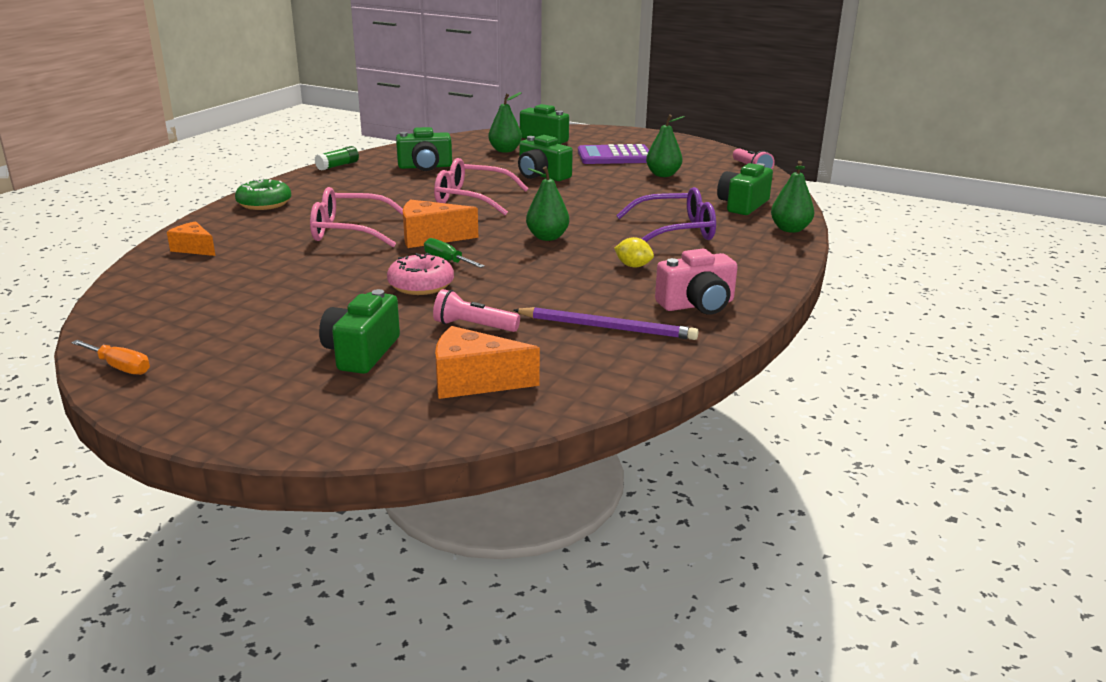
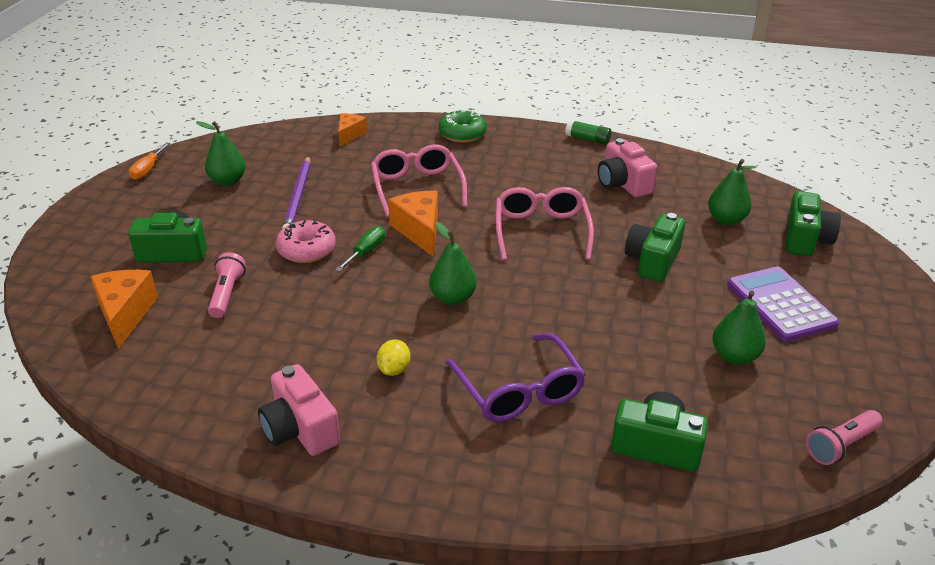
camera: 75 degrees right, 10 degrees up
(425, 167) = (623, 184): green camera -> pink camera
(607, 328) = (234, 372): purple pencil -> purple pencil (298, 196)
(790, 229) = (581, 502): green pear -> green pear (228, 181)

